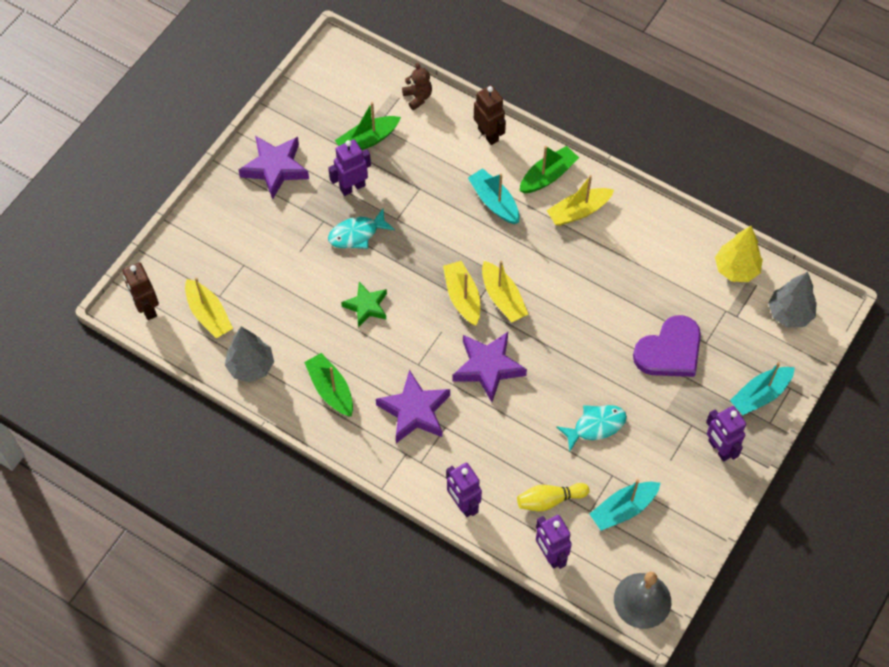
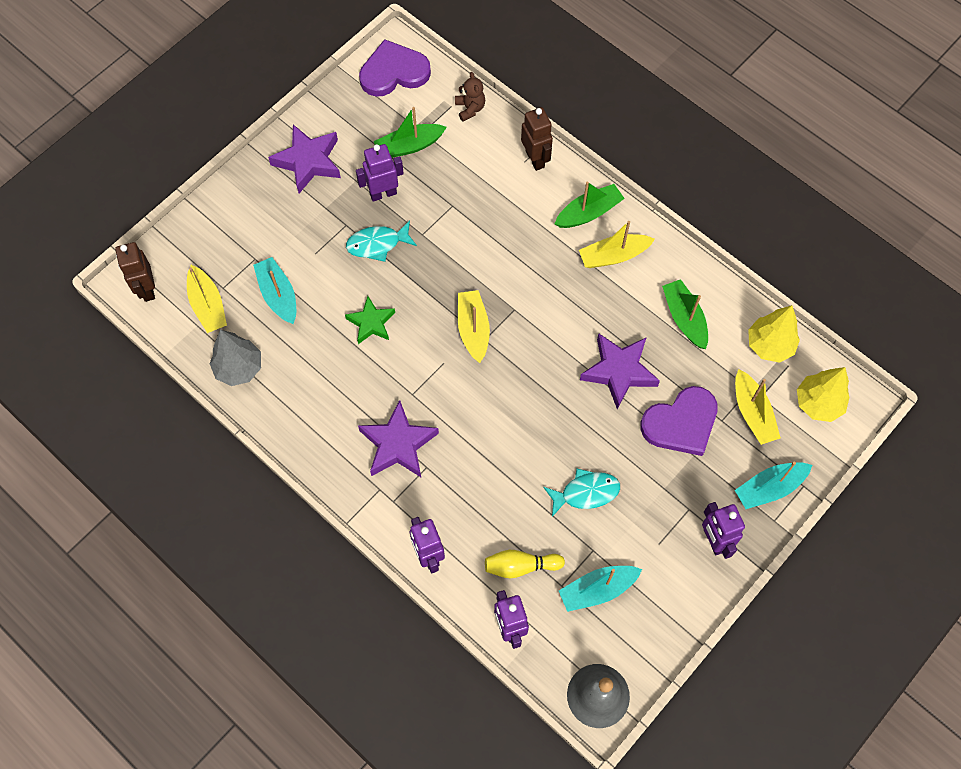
camera: 10 degrees right, 5 degrees up
(331, 389) = (316, 406): green boat -> green boat (684, 318)
(338, 74) = (394, 72): none -> purple heart
(488, 367) = (484, 410): purple star -> purple star (619, 371)
(494, 202) = (527, 232): turquoise boat -> turquoise boat (278, 295)
(503, 298) = (515, 337): yellow boat -> yellow boat (752, 413)
(789, 314) = (818, 403): grey tree -> yellow tree

